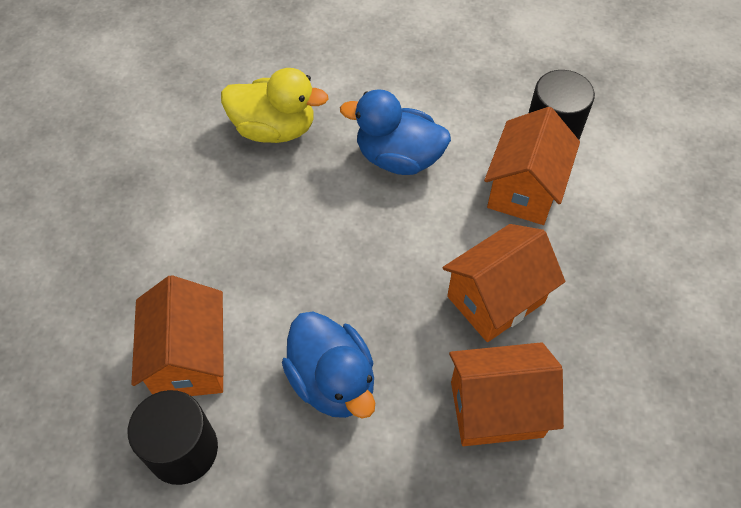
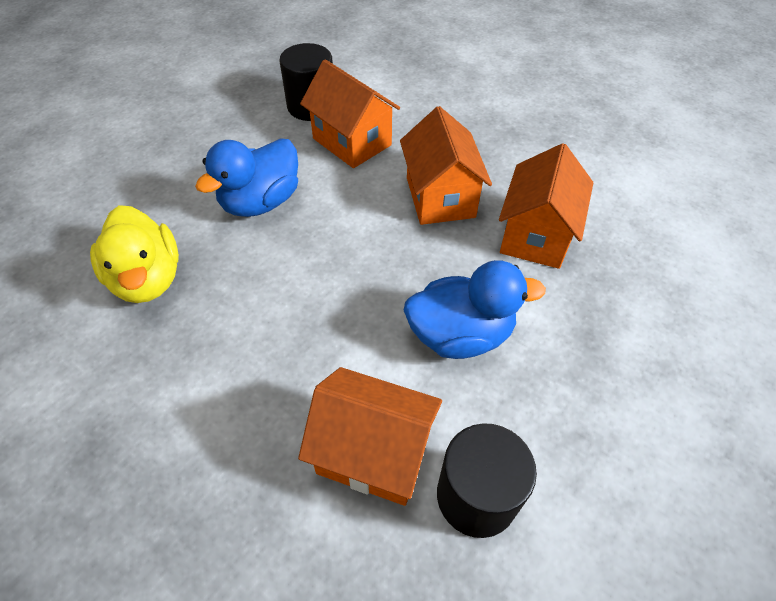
camera: 65 degrees left, 5 degrees down
(274, 129) = (148, 279): yellow duck -> yellow duck turned 120 degrees clockwise

